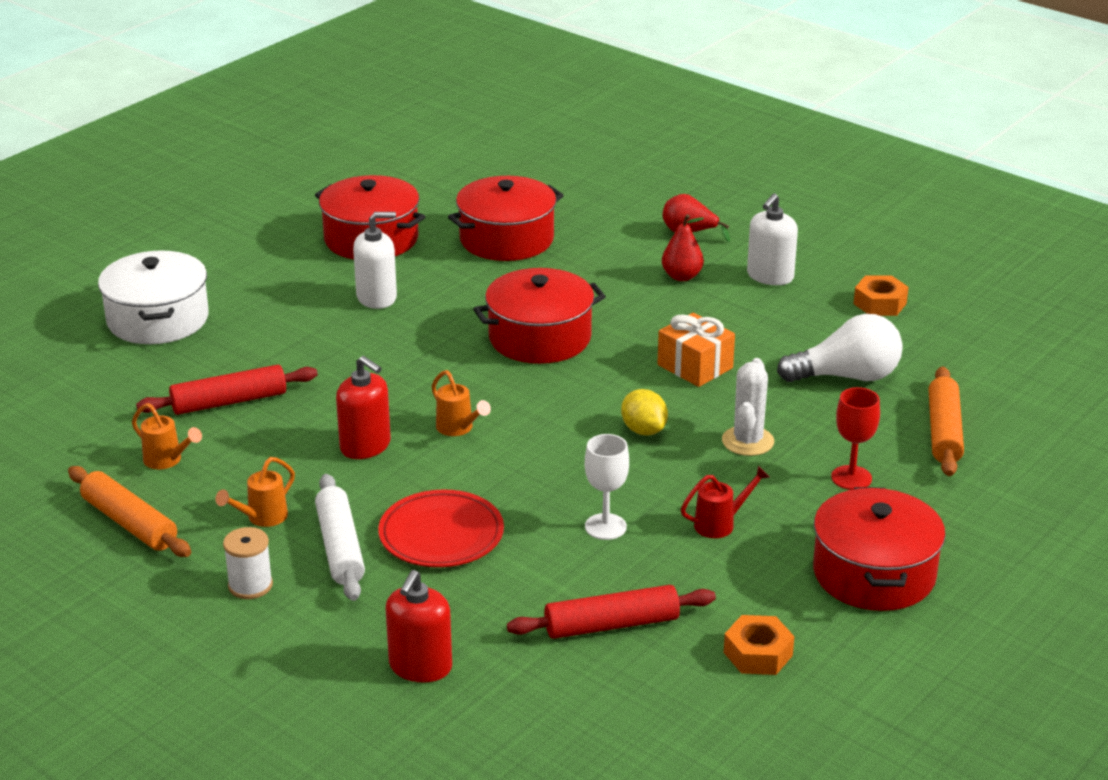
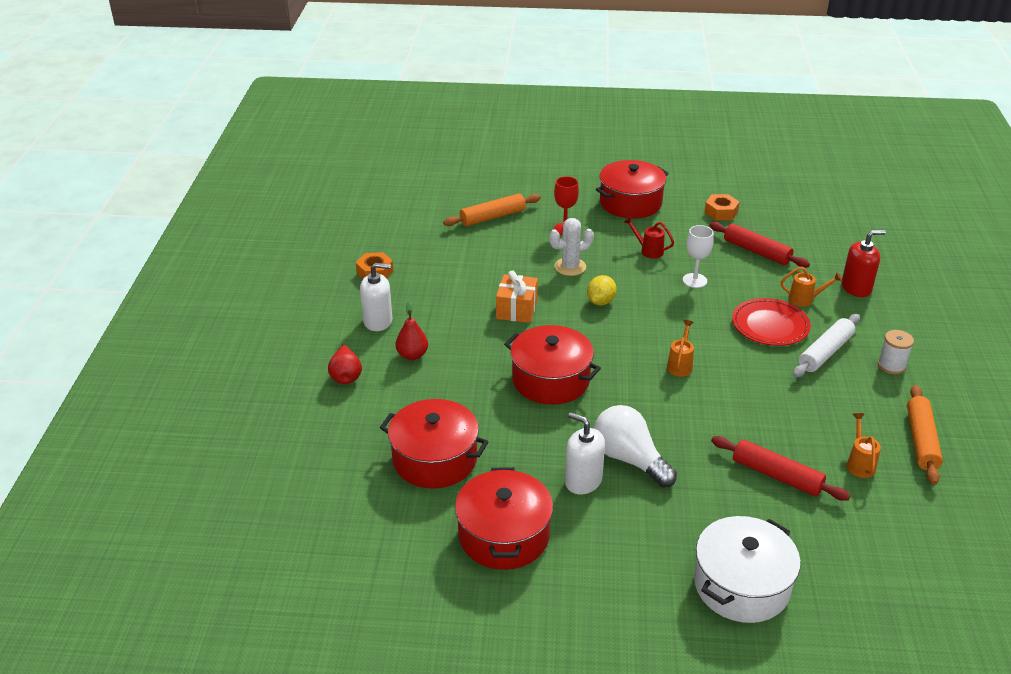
camera: 125 degrees left, 5 degrees up
(262, 518) = (845, 393): orange watering can -> orange watering can (805, 299)
(365, 446) = (740, 391): red soap dispenser -> none
(847, 376) = (471, 258): white light bulb -> white light bulb (629, 459)

